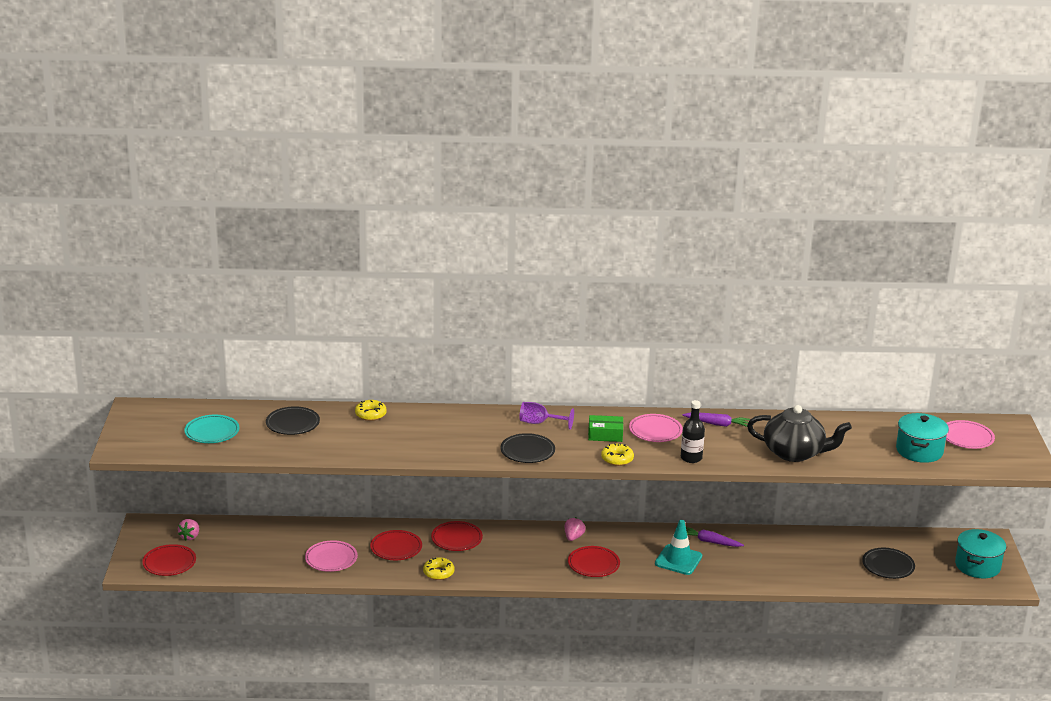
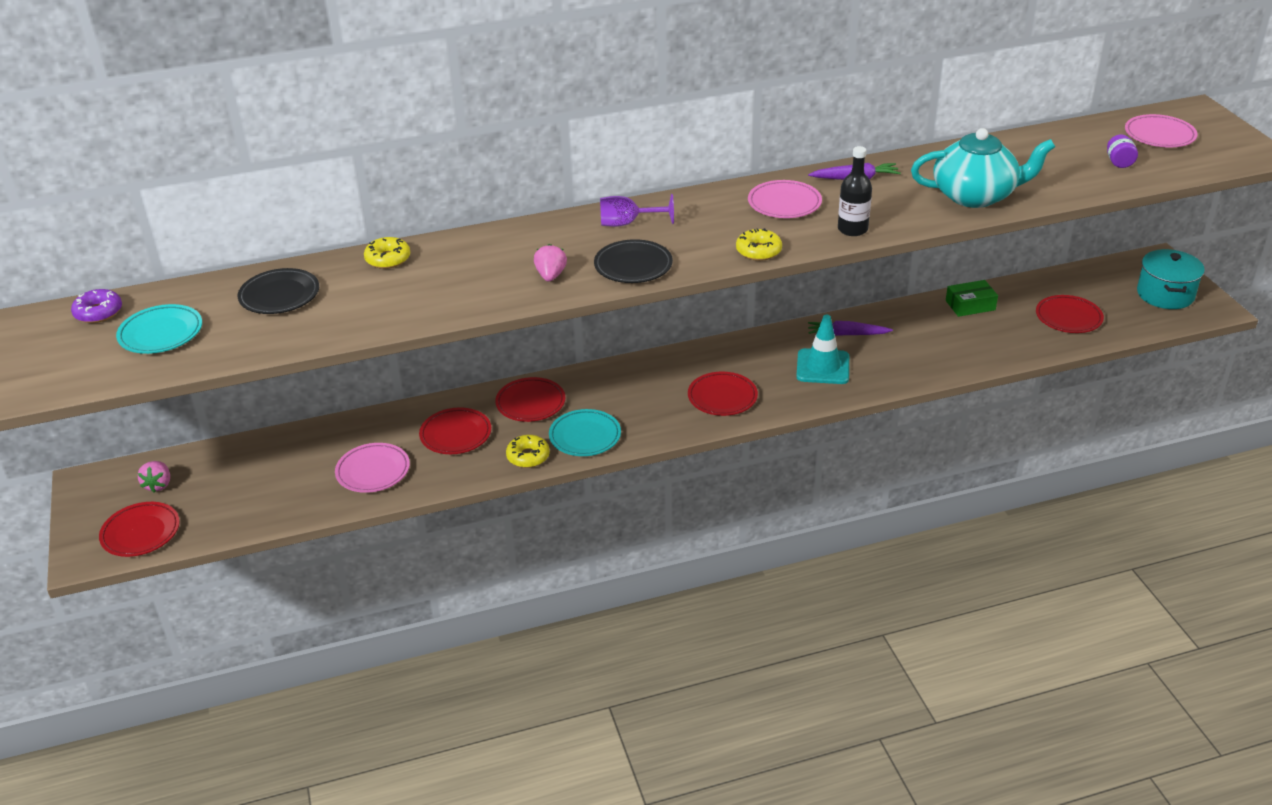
camera: 15 degrees left, 10 degrees up
(179, 411) = (98, 312): none -> purple donut
(483, 569) = (585, 436): none -> turquoise plate
(573, 537) = (678, 366): pink strawberry -> pink strawberry (550, 276)
(605, 434) = (723, 221): green box -> green box (970, 305)
(794, 453) = (975, 196): black teapot -> turquoise teapot
(888, 566) = (1068, 318): black plate -> red plate
(919, 451) = (1119, 162): turquoise pot -> purple jar

